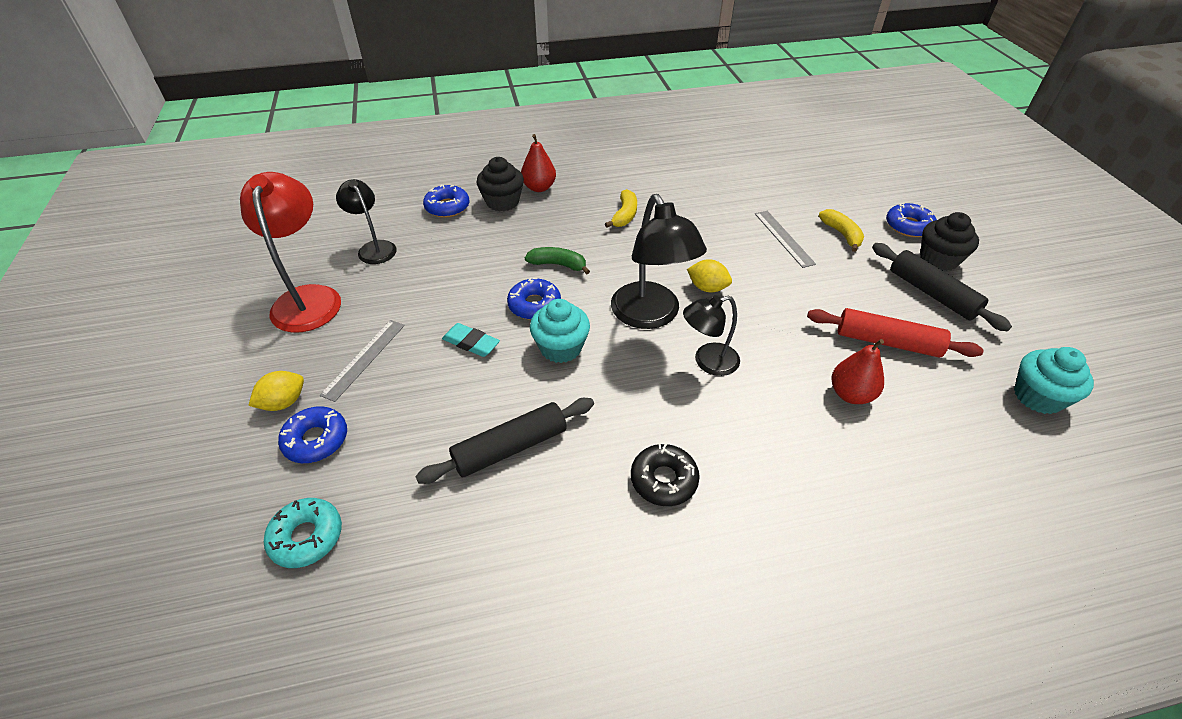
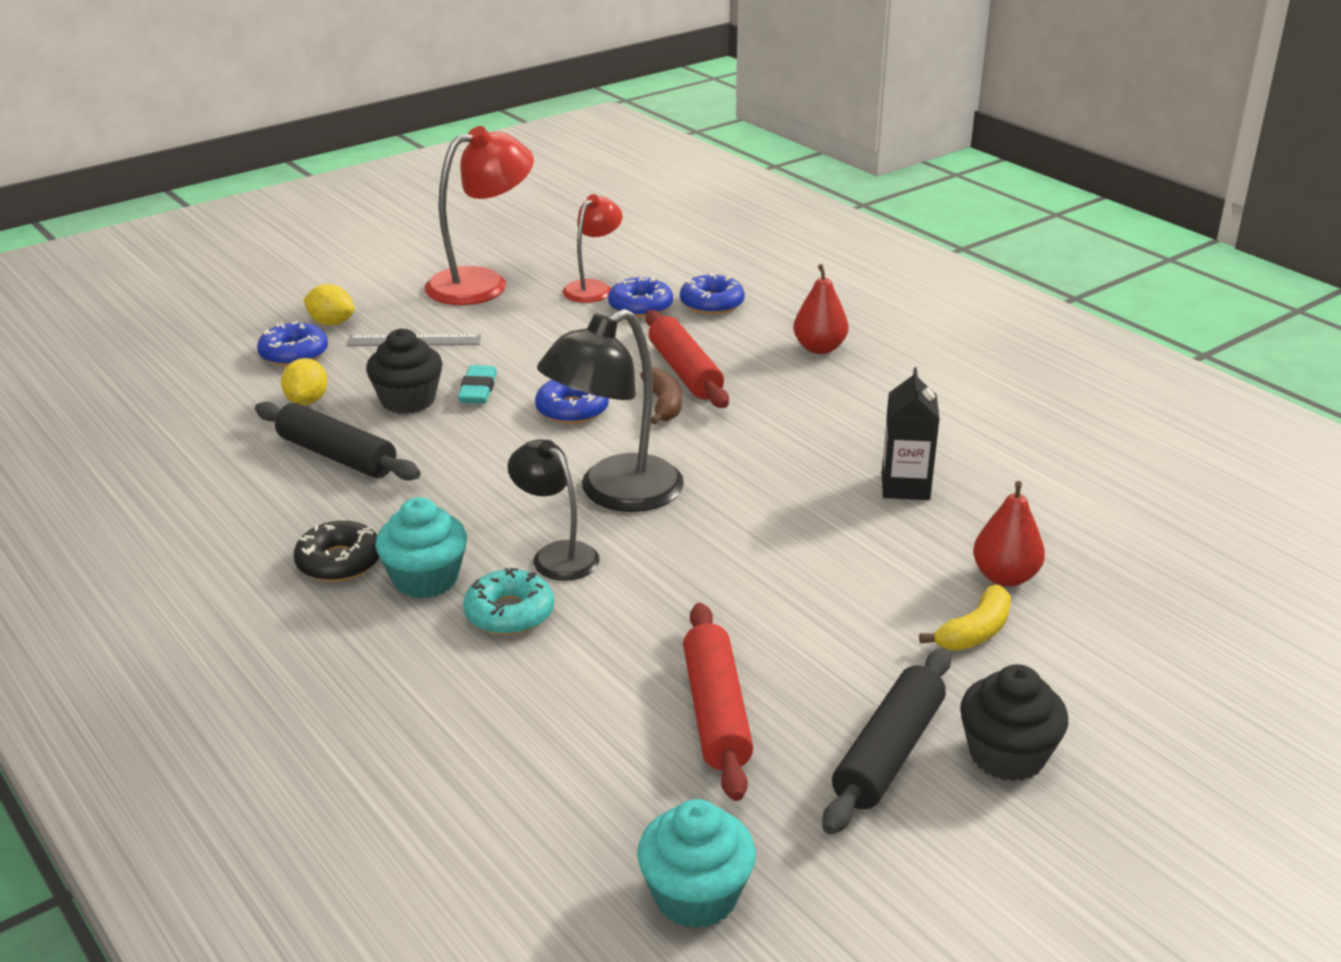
camera: 65 degrees right, 15 degrees down
(307, 537) = (184, 387): turquoise donut -> turquoise donut (509, 613)
(374, 248) = (593, 288): black lamp -> red lamp
(502, 202) = (760, 333): black cupcake -> black cupcake (408, 400)
(524, 244) = (685, 372): none -> red rolling pin
(558, 265) = (663, 404): green banana -> brown banana
(561, 347) = (509, 446): turquoise cupcake -> turquoise cupcake (425, 579)
(624, 215) = (821, 425): yellow banana -> none
(704, 210) = (905, 486): none -> black carton
(707, 288) = (711, 526): yellow lemon -> yellow lemon (307, 401)
(784, 238) = (903, 573): grey ruler -> none
(850, 394) = (571, 687): red pear -> red pear (1005, 577)
(908, 226) = (1083, 708): blue donut -> blue donut (640, 306)

